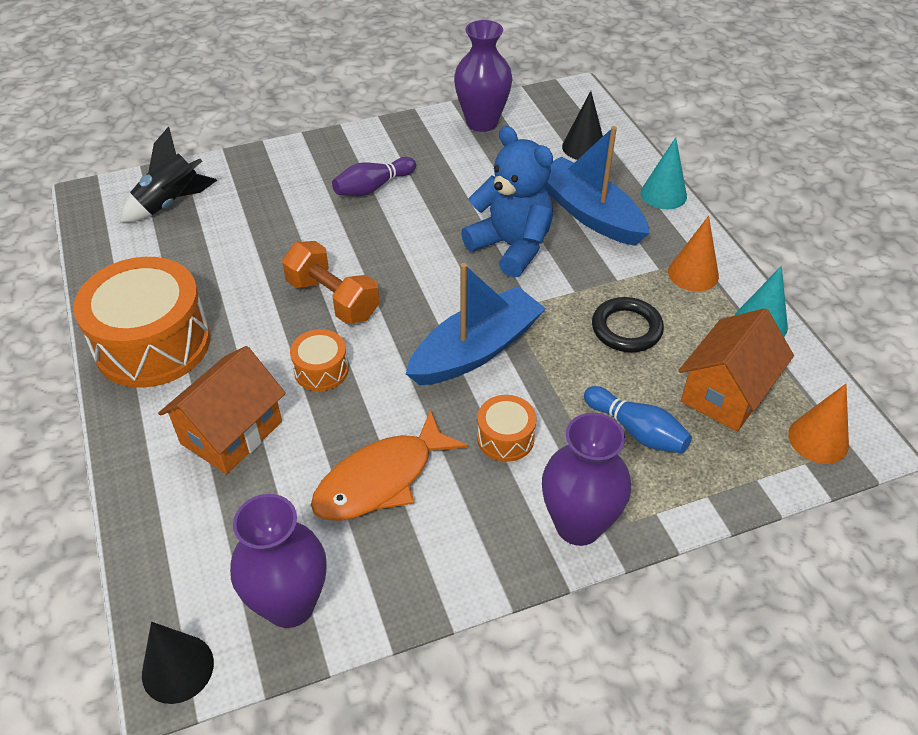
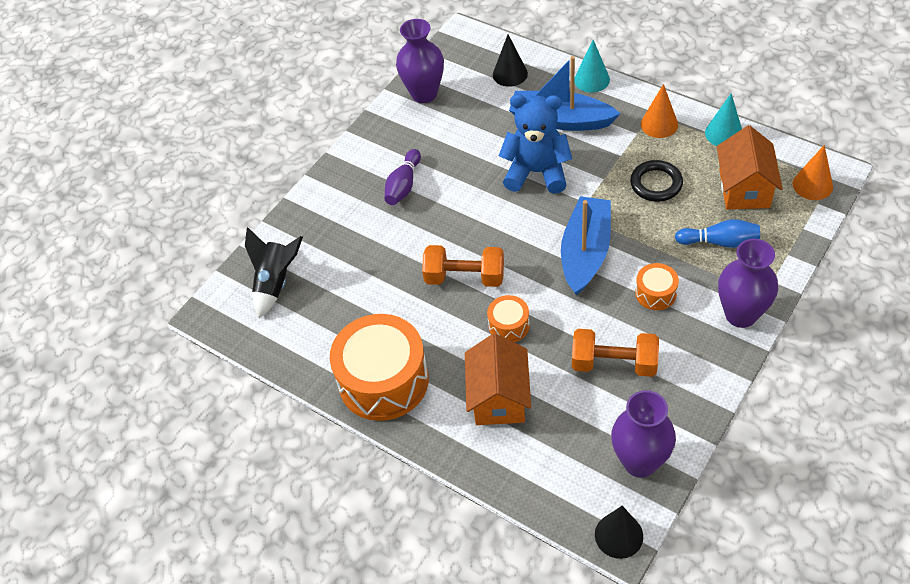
camera: 30 degrees left, 5 degrees up
(381, 479) = (614, 363): orange fish -> orange dumbbell

